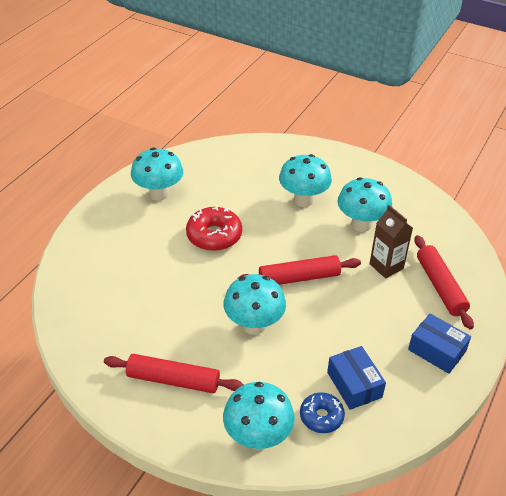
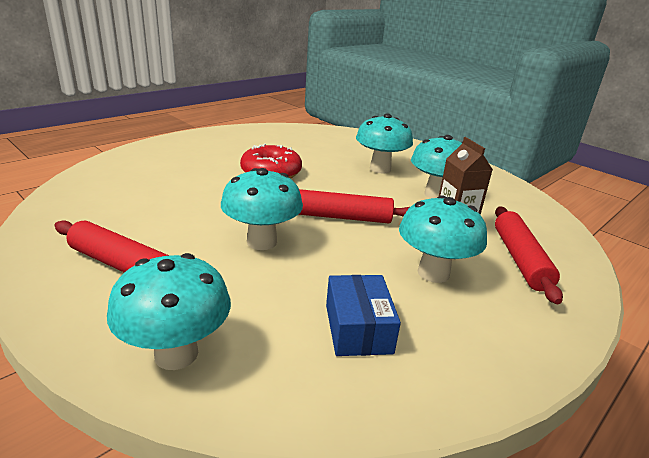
camera: 15 degrees right, 15 degrees down
(159, 194) = (240, 142): turquoise mushroom -> turquoise mushroom (433, 273)
(321, 417) = (287, 354): blue donut -> none
(436, 350) = (499, 320): blue box -> none

